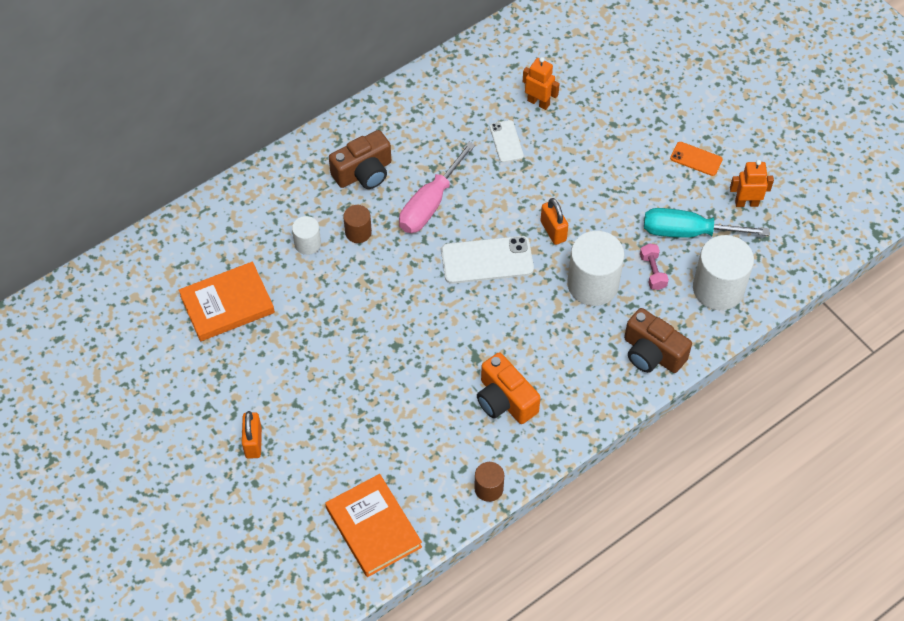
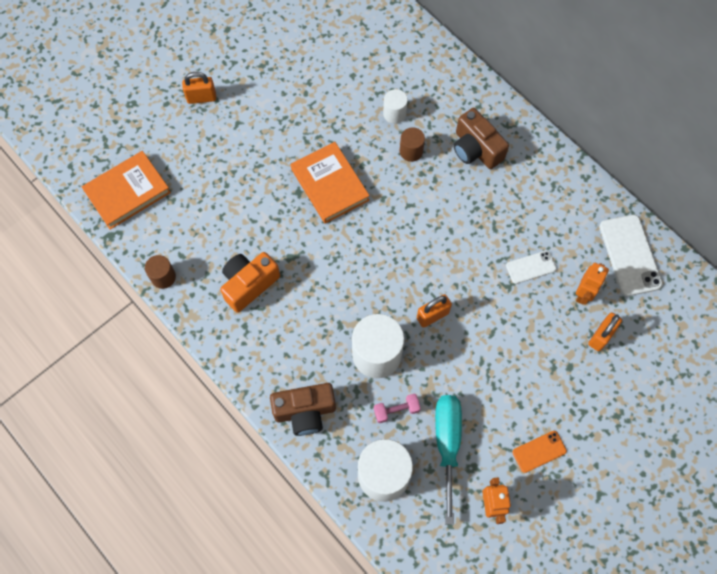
camera: 85 degrees right, 10 degrees up
(227, 304) = (328, 62): orange book -> orange book (330, 184)
(430, 204) = (449, 206): pink screwdriver -> none
(487, 260) = (393, 259): white phone -> white phone (630, 255)
(583, 95) = (601, 336): none -> orange padlock
(652, 353) = (305, 412): brown camera -> brown camera turned 135 degrees counterclockwise
(696, 159) = (539, 451): orange phone -> orange phone turned 45 degrees clockwise

